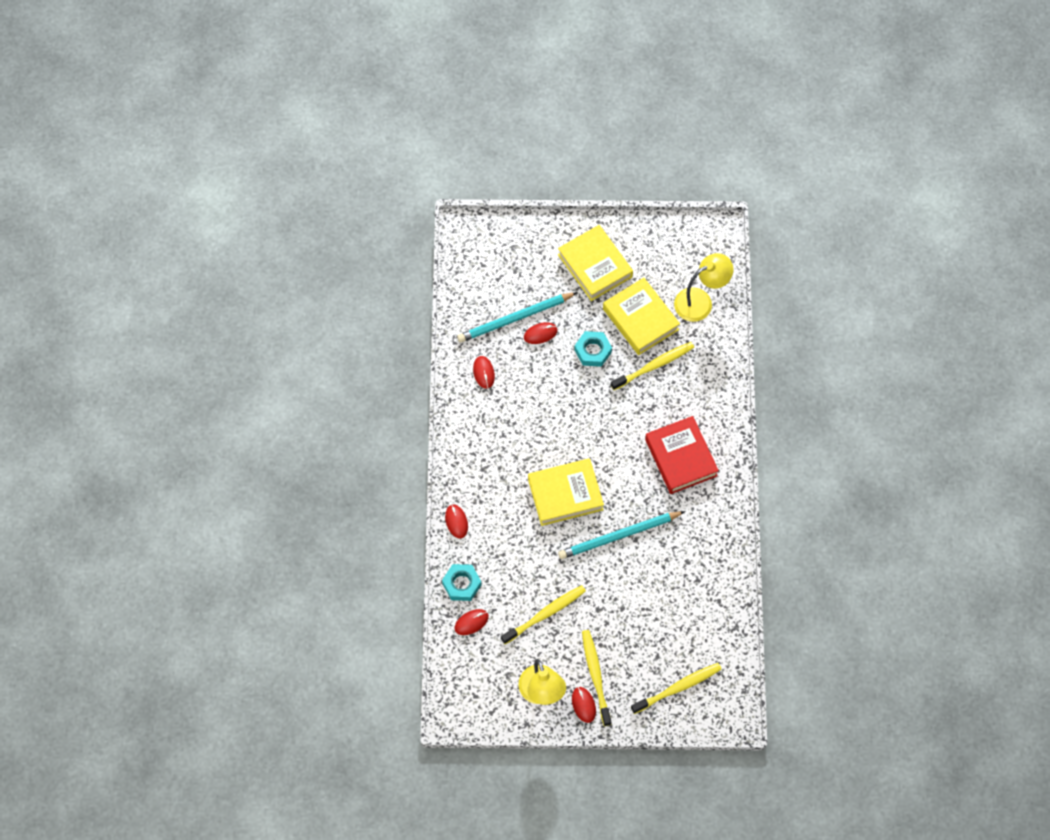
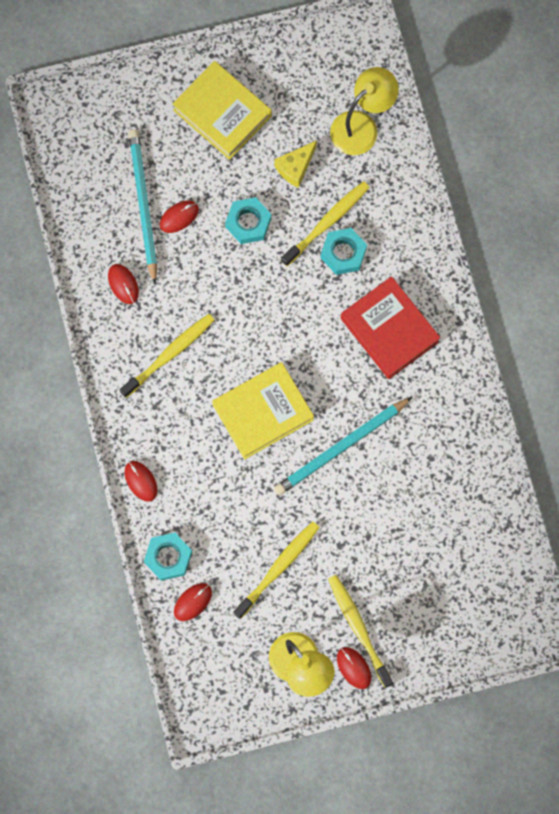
camera: 15 degrees left, 10 degrees up
(515, 318) = (143, 205): turquoise pencil -> turquoise pencil turned 120 degrees clockwise
(640, 319) = (295, 167): yellow book -> yellow cheese
(660, 391) = (343, 253): none -> turquoise nut
(678, 687) = (460, 616): yellow toothbrush -> yellow toothbrush (170, 354)

